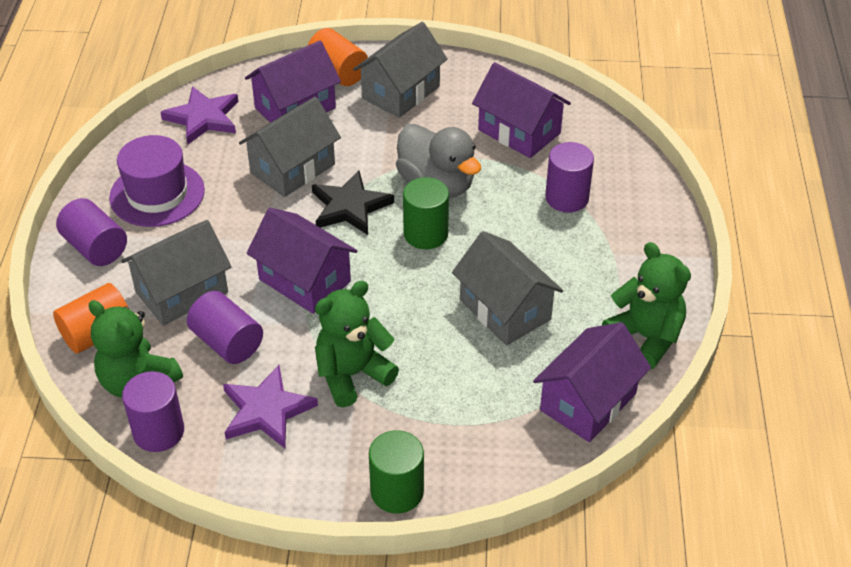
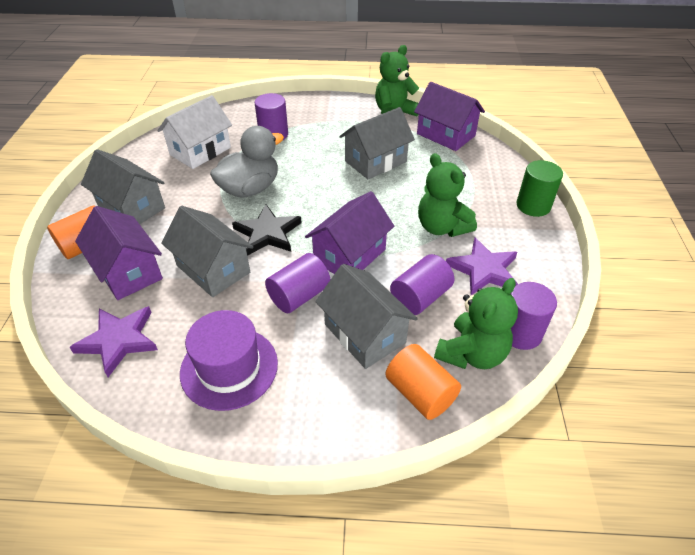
camera: 90 degrees left, 0 degrees up
(95, 247) = (303, 412): purple cylinder -> purple cylinder (299, 296)
(425, 234) = (302, 194): green cylinder -> none
(519, 131) = (200, 151): purple house -> white house

